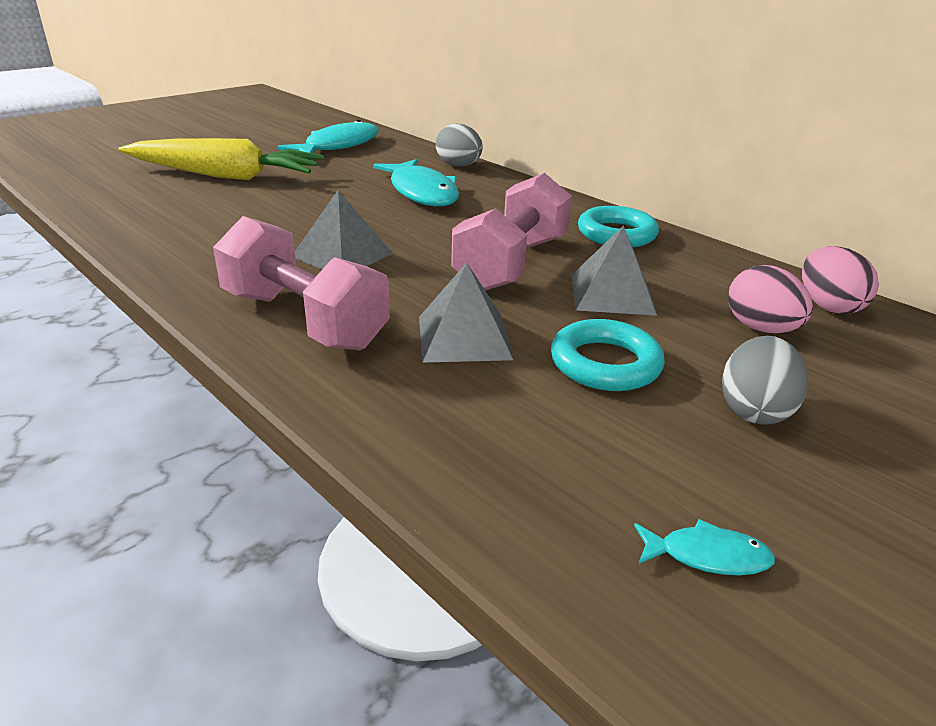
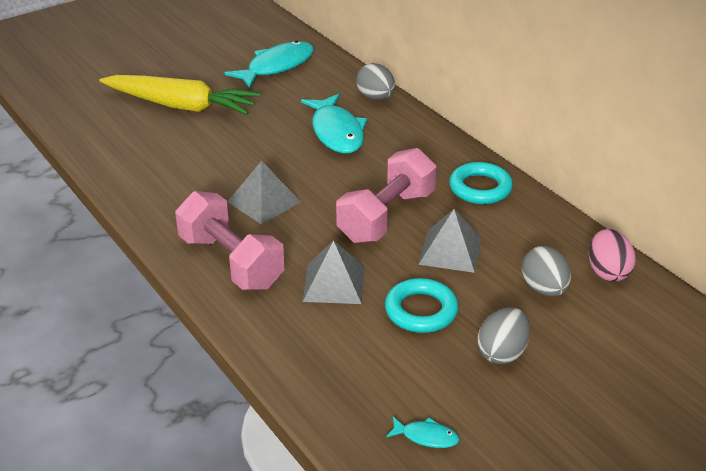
camera: 10 degrees right, 5 degrees up
(760, 328) = (544, 289): pink egg -> grey egg

